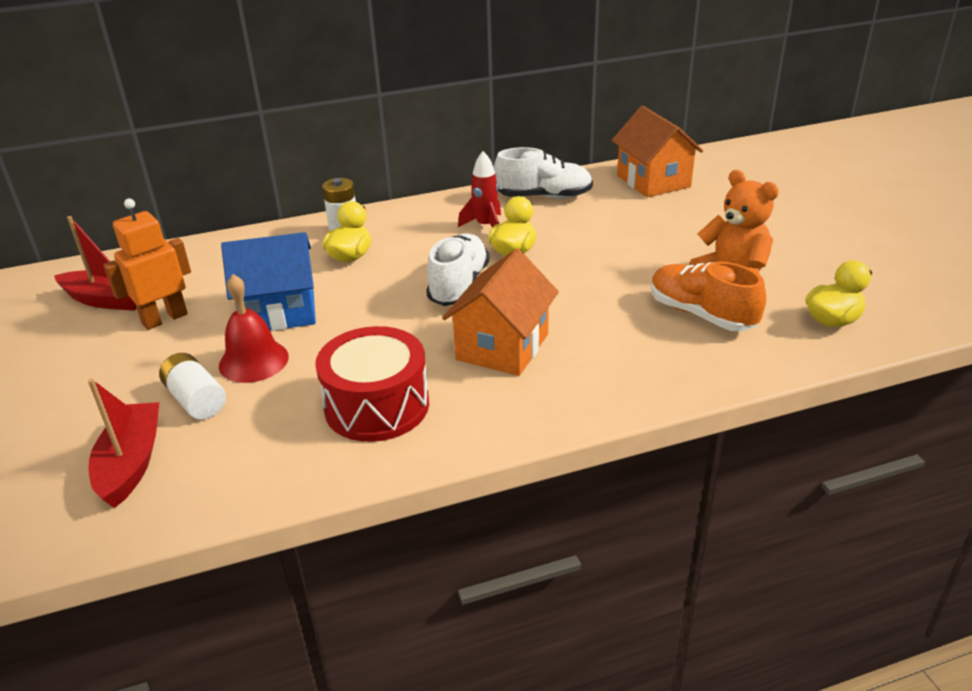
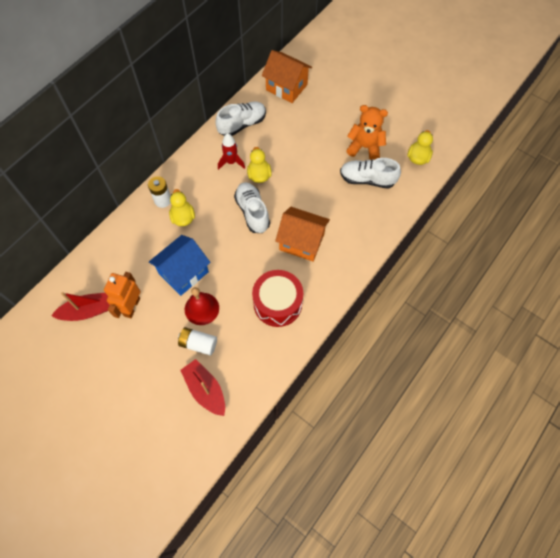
camera: 35 degrees left, 30 degrees up
(502, 347) = (301, 242): orange house -> orange house turned 60 degrees counterclockwise
(701, 314) = (367, 179): orange shoe -> white shoe

